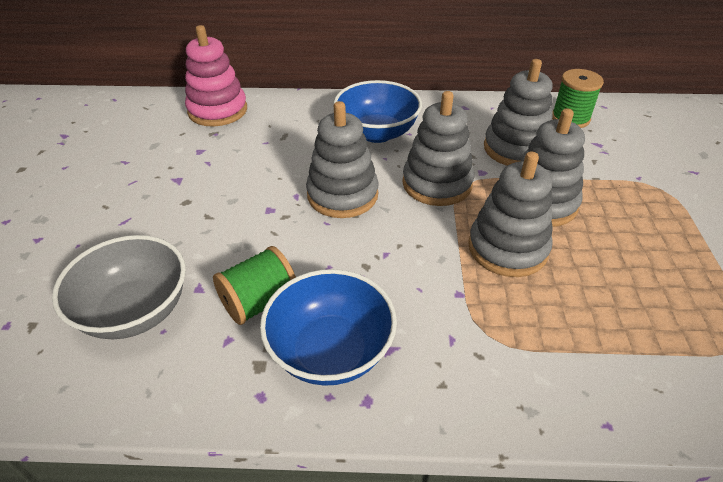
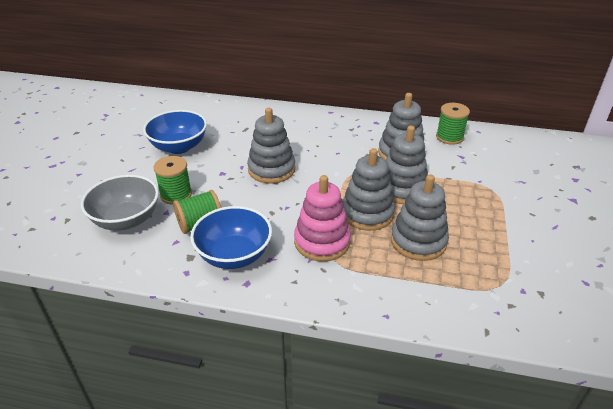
camera: 10 degrees right, 5 degrees down
(207, 255) = (176, 194): none -> green spool
(218, 110) = (207, 108): pink stacking toy -> pink stacking toy (322, 242)
(377, 133) = (308, 133): blue bowl -> blue bowl (179, 147)
(437, 184) = (336, 169): grey stacking toy -> grey stacking toy (418, 241)

